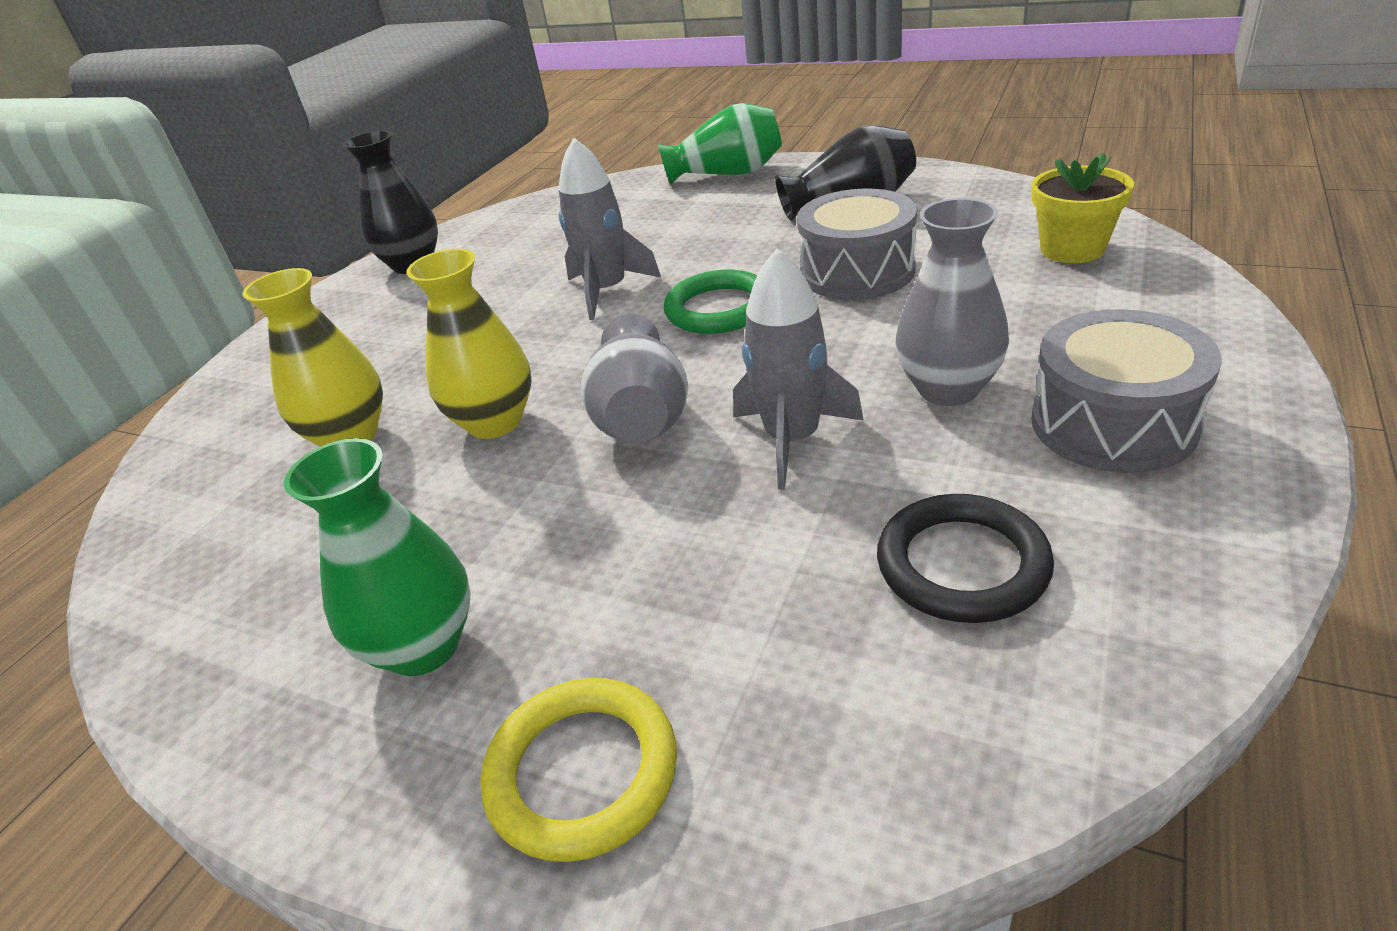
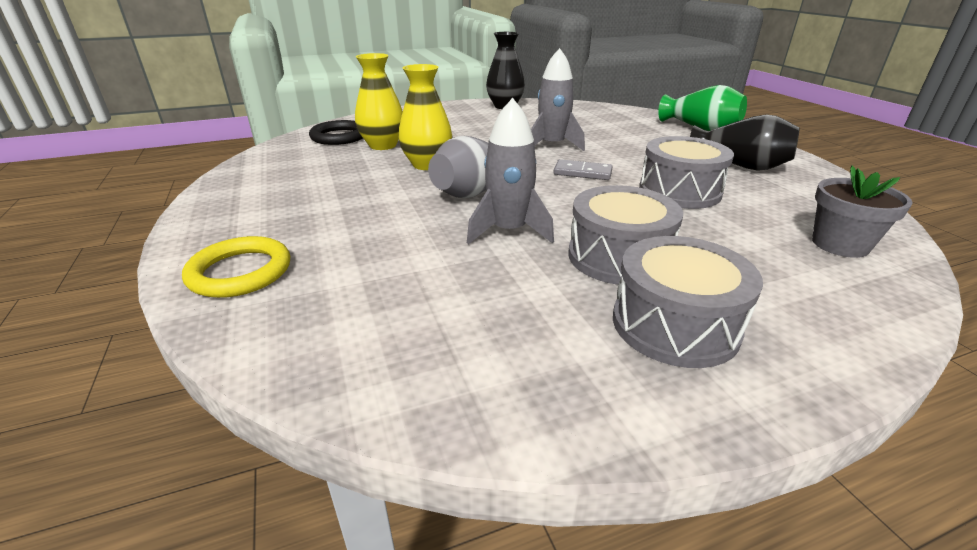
camera: 40 degrees right, 5 degrees down
(423, 646) = (282, 210): green vase -> none
(718, 309) = (582, 173): green ring -> grey domino
(948, 389) = (618, 257): grey vase -> grey drum
(962, 564) = (472, 317): black ring -> black ring (339, 137)
(1072, 249) = (840, 244): yellow flower pot -> grey flower pot

